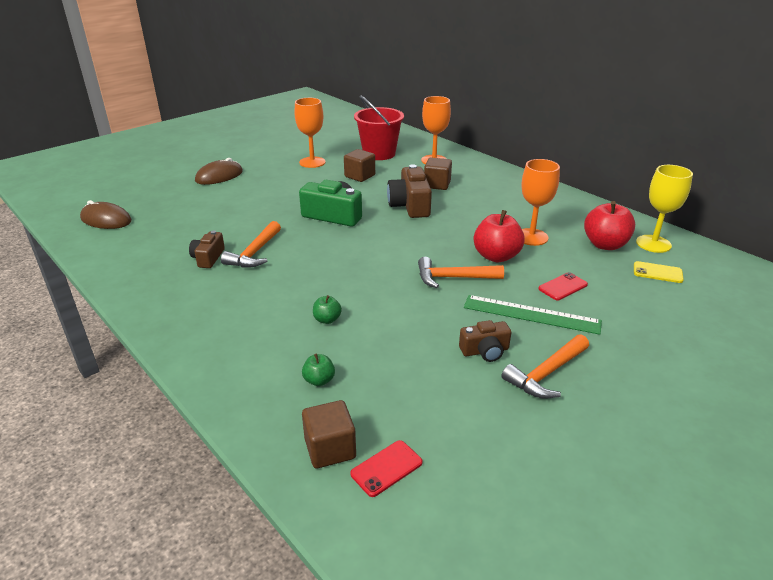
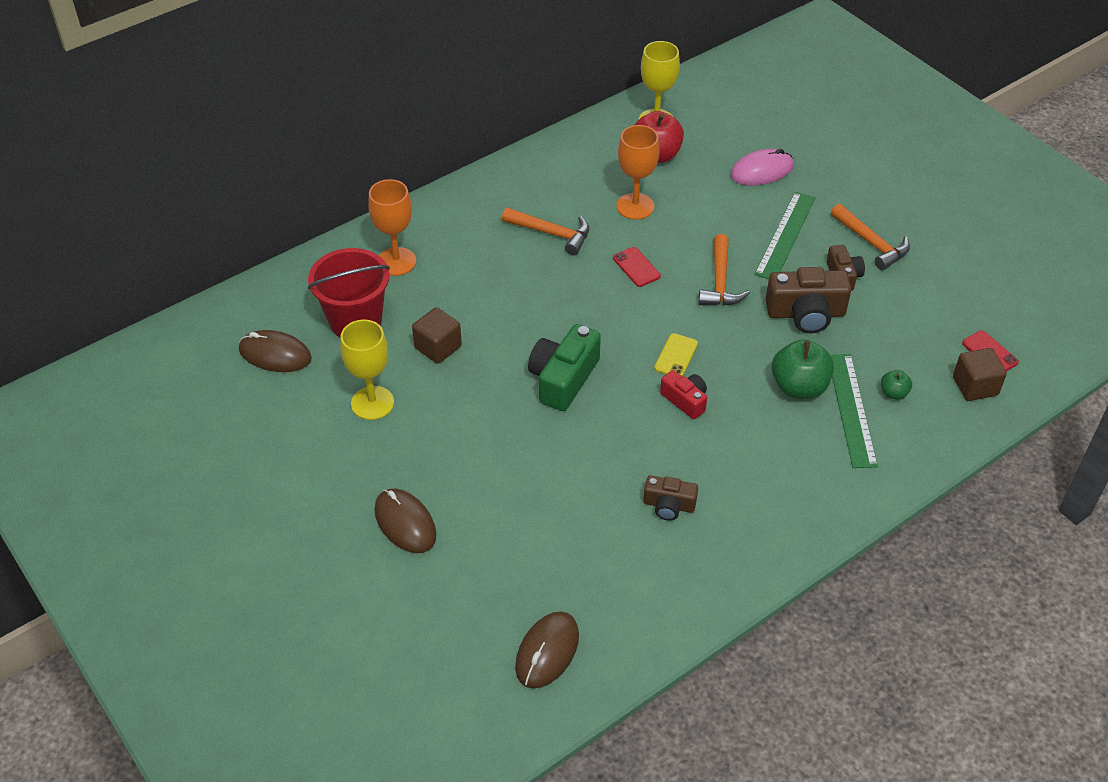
camera: 85 degrees left, 15 degrees up
(255, 253) = (658, 457): orange hammer -> orange hammer (551, 233)
(298, 350) = (851, 409): none -> green ruler
(312, 162) = (372, 403): orange goblet -> yellow goblet
(312, 263) = (685, 400): none -> red camera
(327, 319) = (799, 387): green apple -> green apple, size x1.99
(349, 138) = (275, 354): none -> brown mouse
(410, 205) = (542, 300): brown camera -> brown camera (806, 313)
(437, 184) = (482, 268): brown cube -> none
(496, 256) = (676, 241): red apple -> none
(563, 287) = (737, 204): red phone -> red phone (636, 267)
(622, 301) = (761, 171): none -> pink mouse
(657, 272) = (712, 134): yellow phone -> yellow phone (676, 356)

